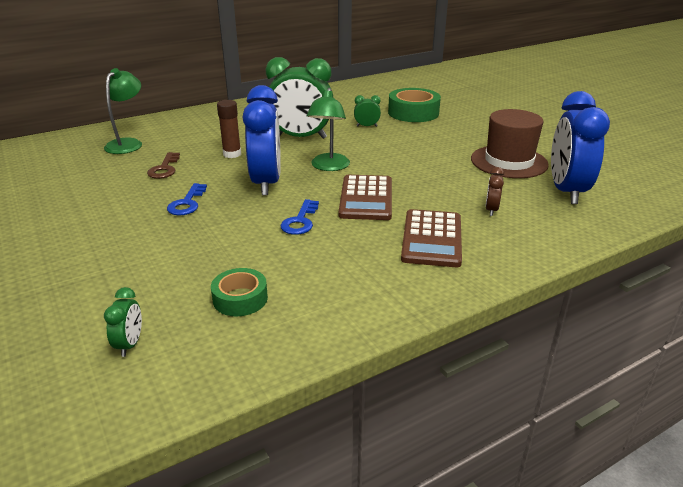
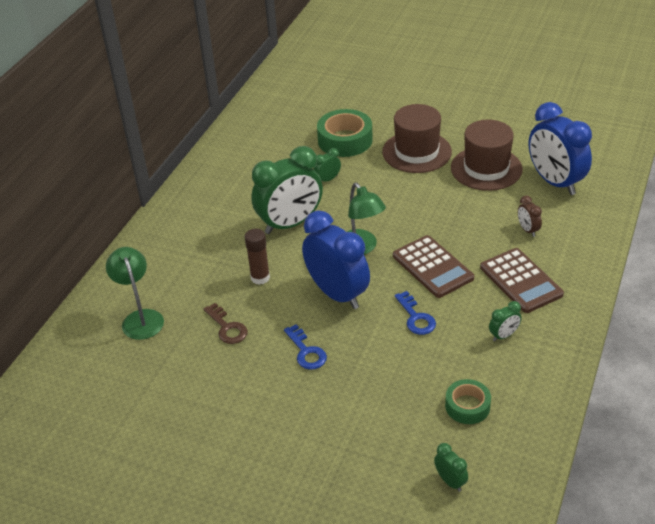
camera: 35 degrees left, 10 degrees up
(355, 267) = (503, 335): none -> green clock
(461, 135) = (416, 152): none -> brown hat

